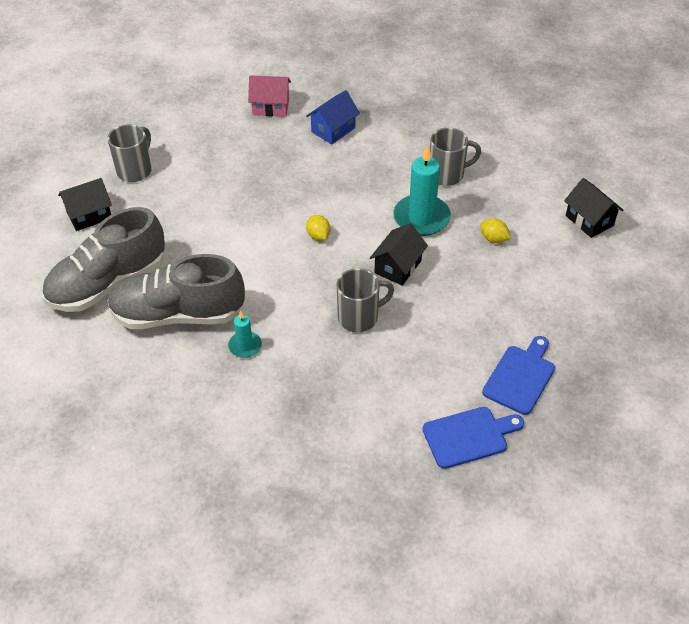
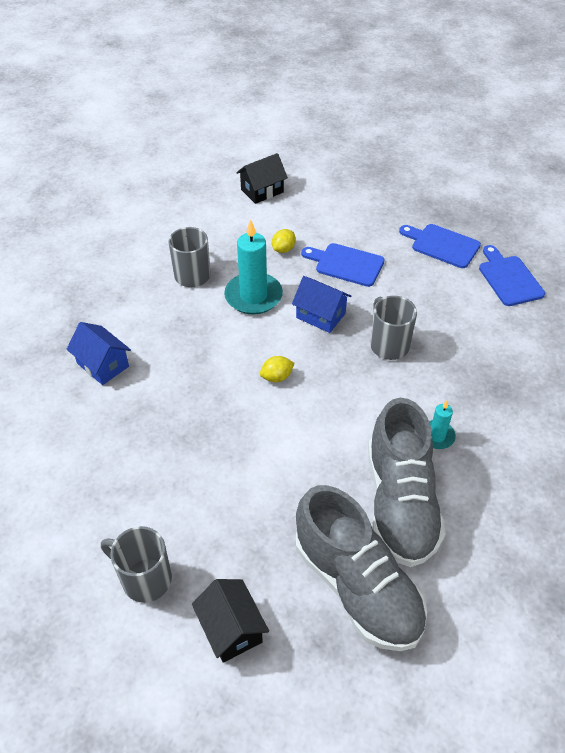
camera: 90 degrees left, 0 degrees up
(271, 107) = (44, 427): pink house -> none
(398, 267) = (320, 315): black house -> blue house
(476, 288) = (346, 264): none -> blue cutting board

